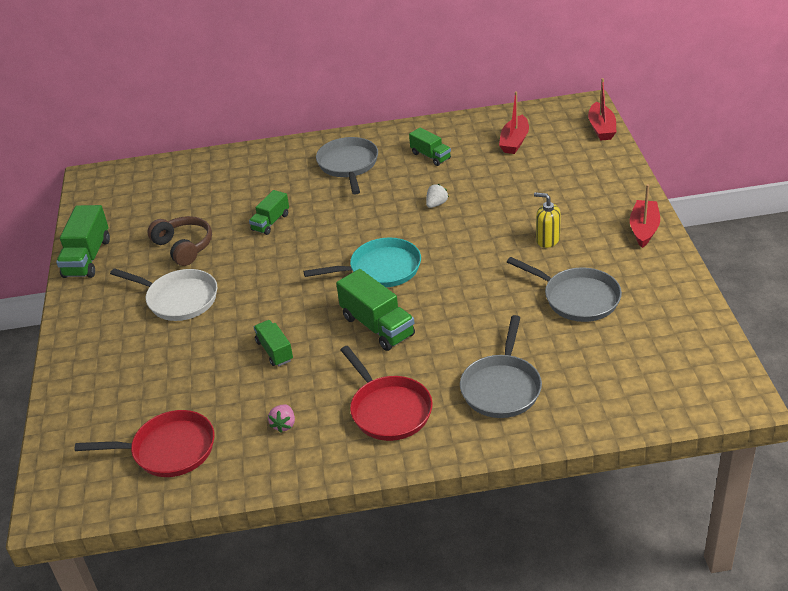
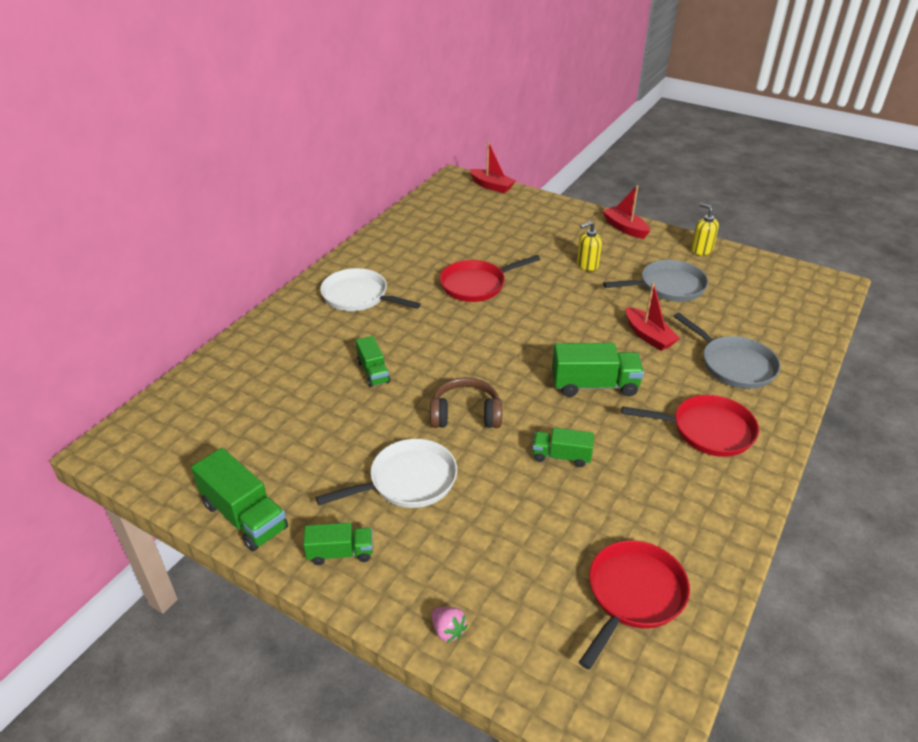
camera: 55 degrees left, 0 degrees up
(184, 247) = (330, 440): brown headphones -> brown headphones (465, 414)
(284, 425) = (669, 498): pink strawberry -> pink strawberry (448, 630)
(348, 165) = (358, 296): grey pan -> white pan
(381, 269) = (522, 348): turquoise pan -> none
(430, 156) = (411, 257): green truck -> green truck (340, 553)
(436, 204) = (476, 285): white strawberry -> red pan
(514, 141) = (452, 220): red boat -> red boat (648, 336)
(674, 288) = (701, 250): none -> yellow soap dispenser

